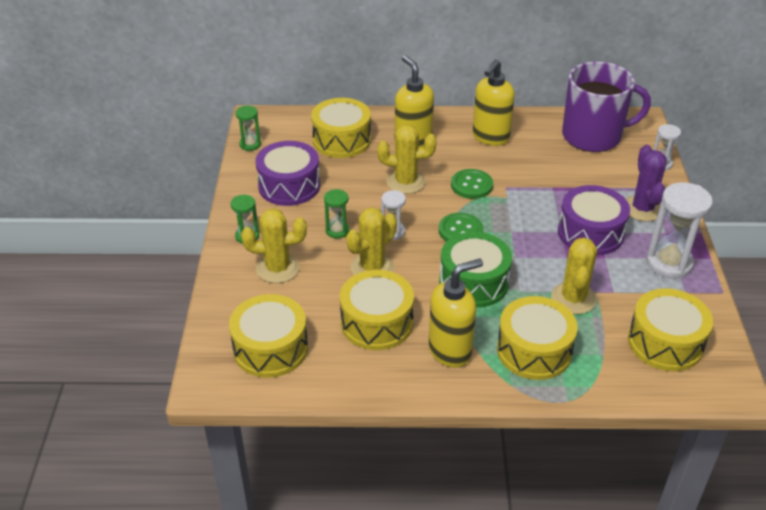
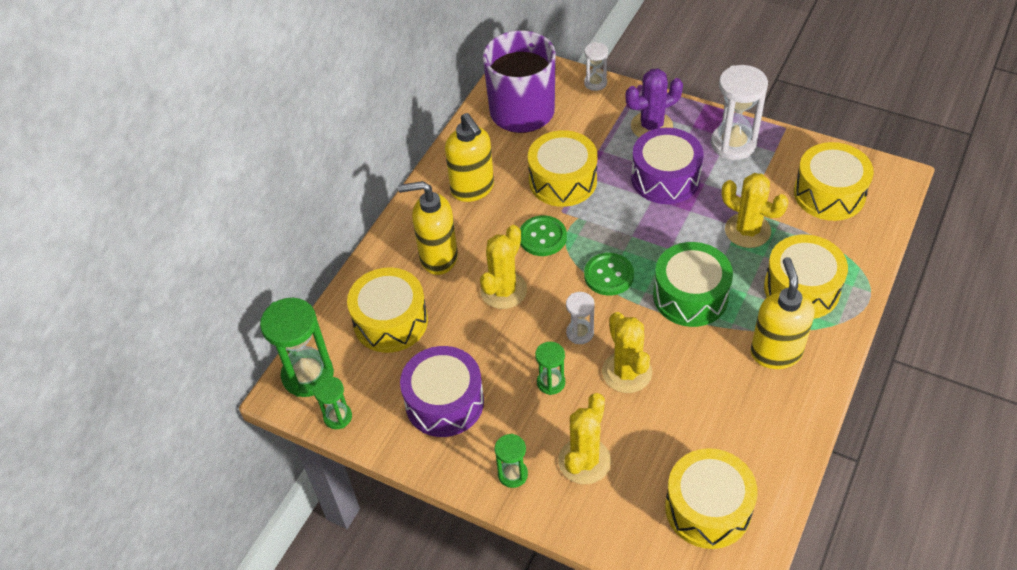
camera: 60 degrees left, 10 degrees up
(275, 121) = (308, 375): none -> green hourglass
(377, 323) = (711, 398): yellow drum -> yellow drum (562, 181)
(642, 209) = (651, 126): purple cactus -> purple cactus turned 45 degrees counterclockwise

